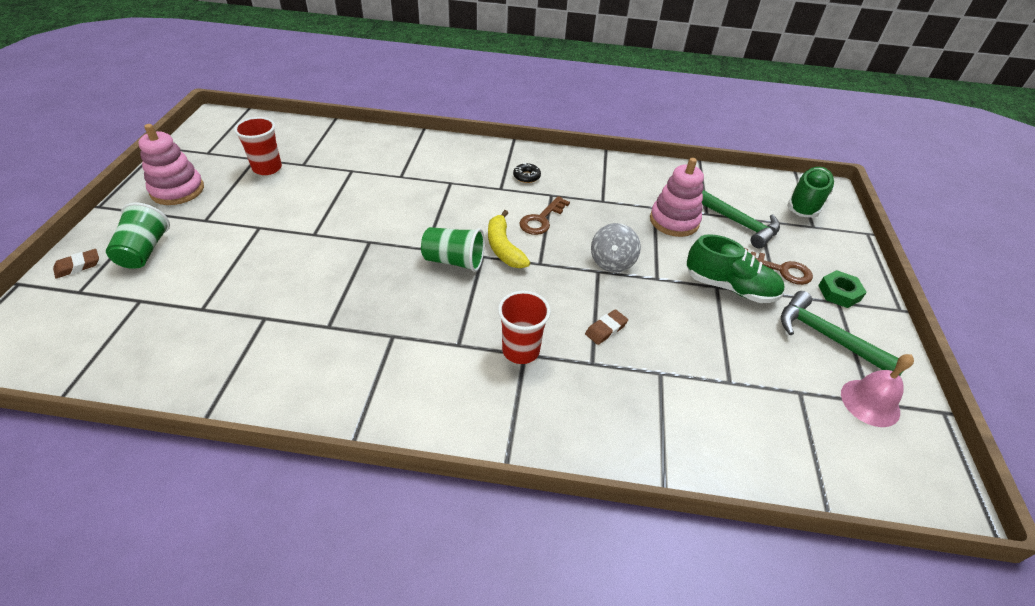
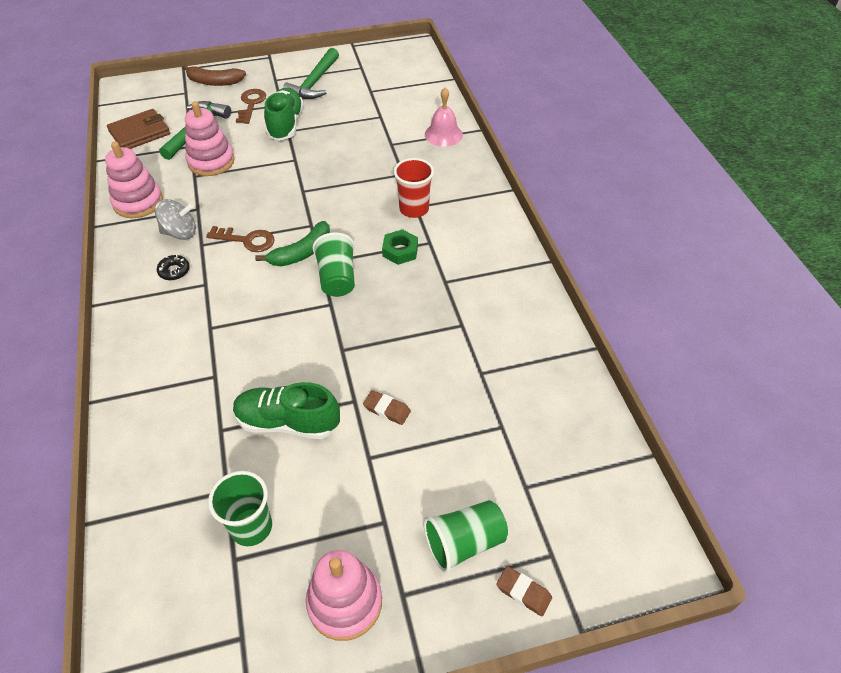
camera: 110 degrees left, 5 degrees up
(267, 168) = (251, 527): red cup -> green cup
(503, 248) = (301, 252): yellow banana -> green banana
(606, 329) = (366, 174): brown eraser -> brown eraser (387, 409)
(612, 262) = (287, 185): grey spinning top -> grey spinning top (180, 233)
(627, 172) = (138, 202): none -> pink stacking toy
(738, 187) = (140, 133): none -> brown wallet
(806, 203) = (151, 97): green shoe -> green shoe (288, 422)
(835, 251) = (214, 82): none -> brown banana
(839, 293) = (265, 79): green nut -> green nut (400, 251)
(870, 402) = (362, 68): pink bell -> pink bell (443, 134)

